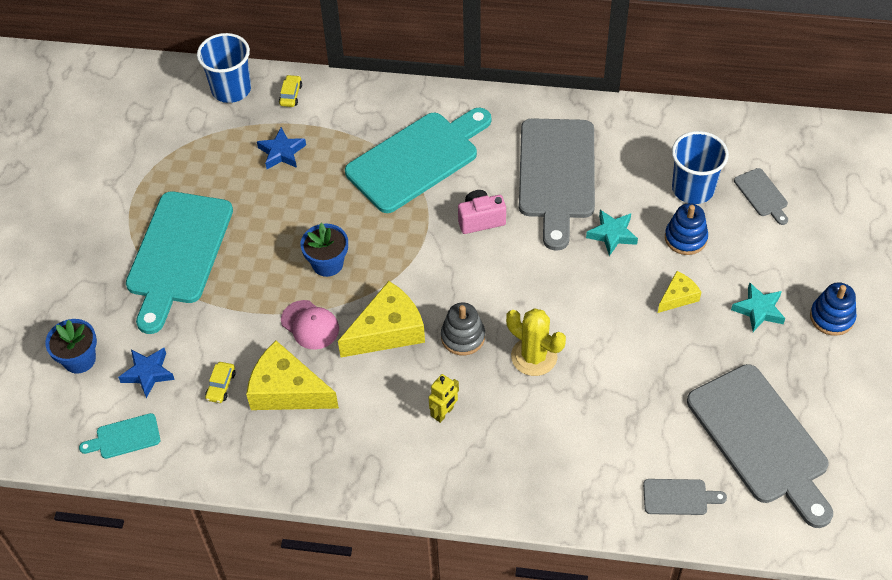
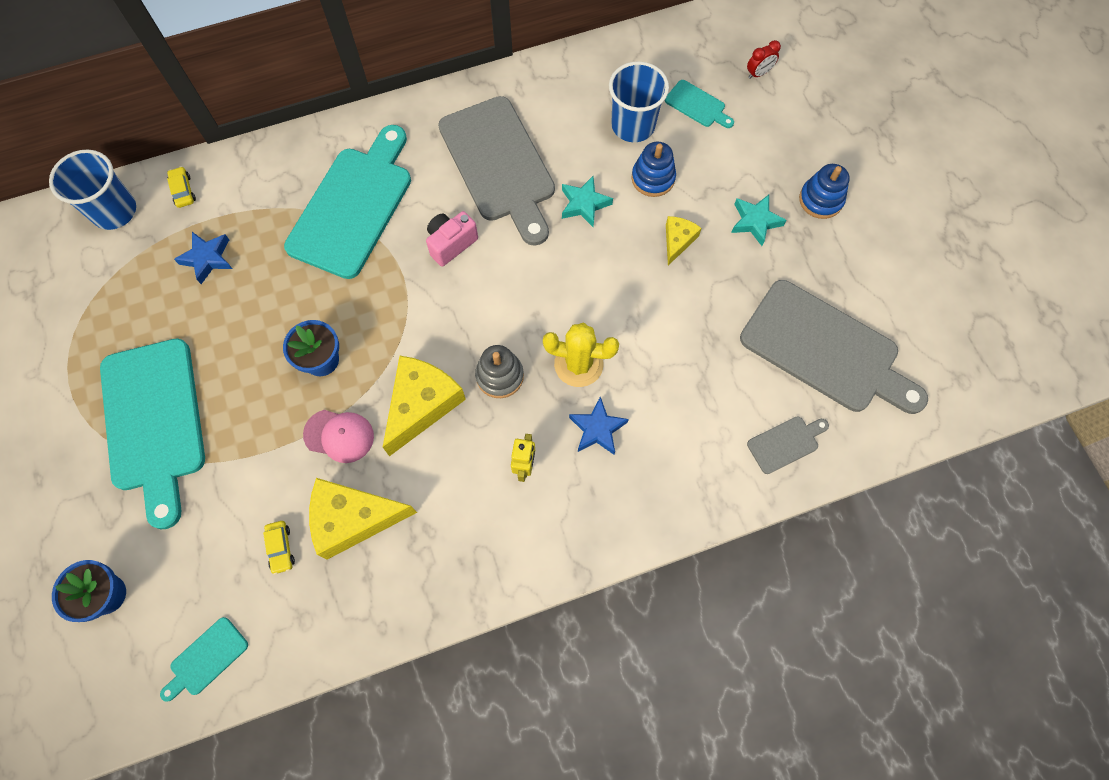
camera: 30 degrees left, 15 degrees up
(148, 373) = (193, 573): blue star -> blue star (597, 429)
(762, 195) = (697, 105): grey cutting board -> turquoise cutting board
(836, 190) = (758, 73): none -> red clock

